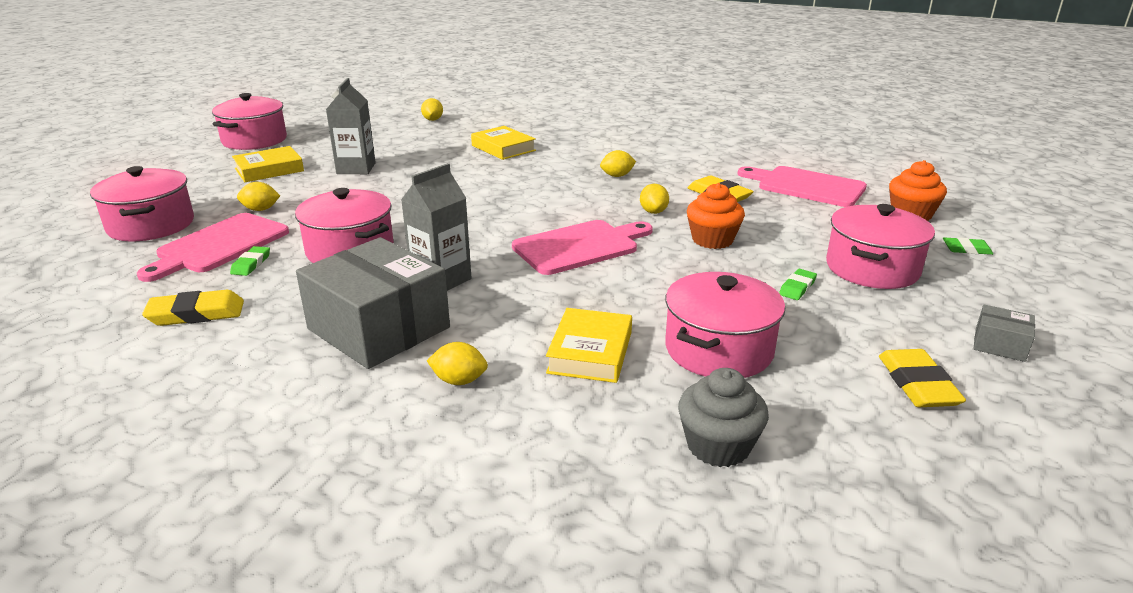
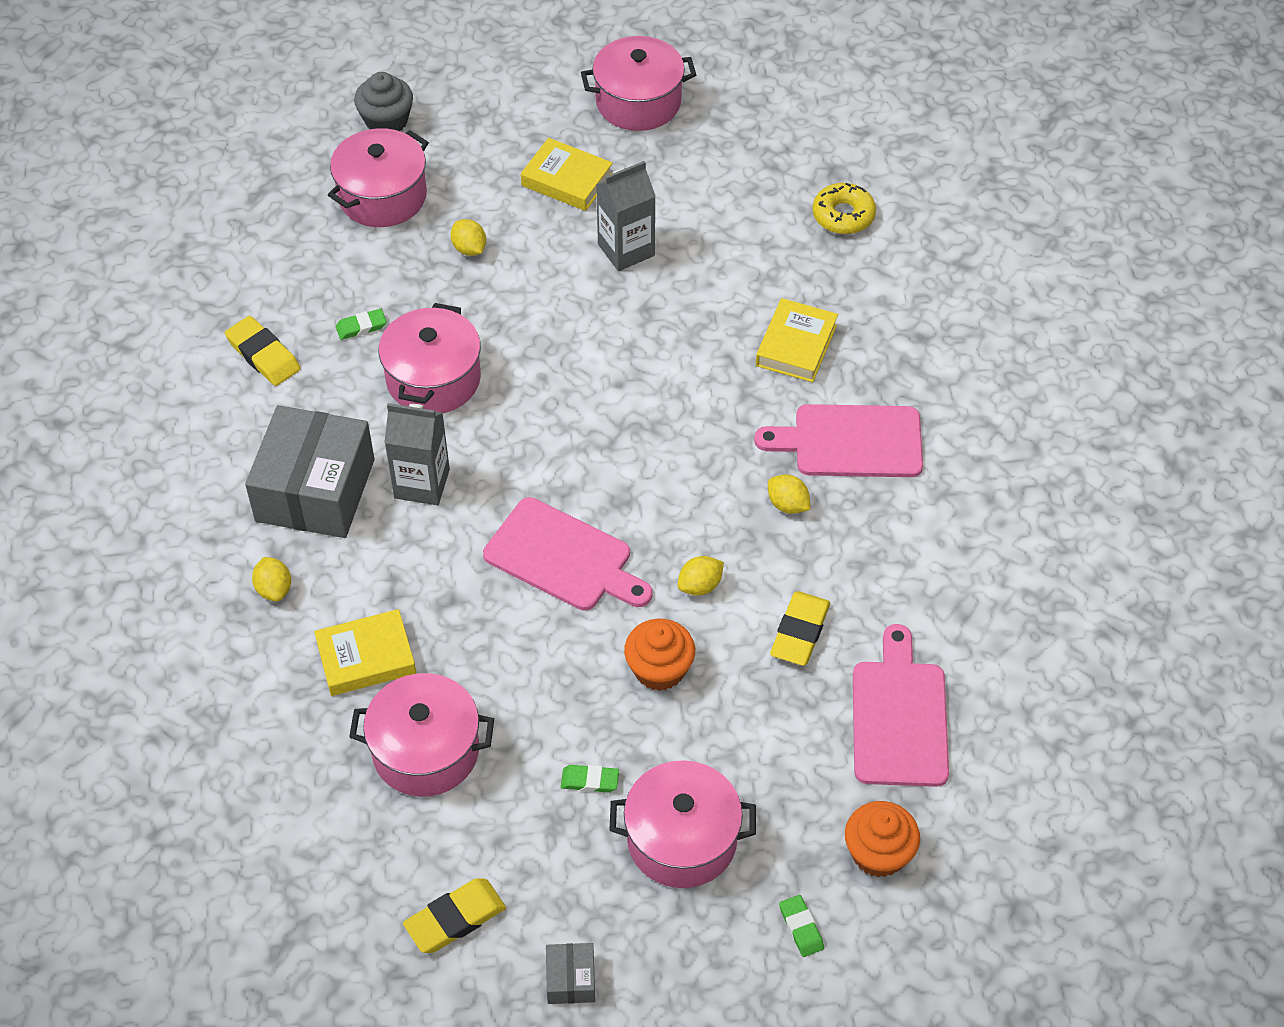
camera: 60 degrees right, 25 degrees up
(219, 245) = (378, 277): pink cutting board -> pink cutting board (850, 441)
(433, 120) = (843, 215): yellow lemon -> yellow donut
(718, 446) = (284, 795): grey cupcake -> grey cupcake (386, 121)

